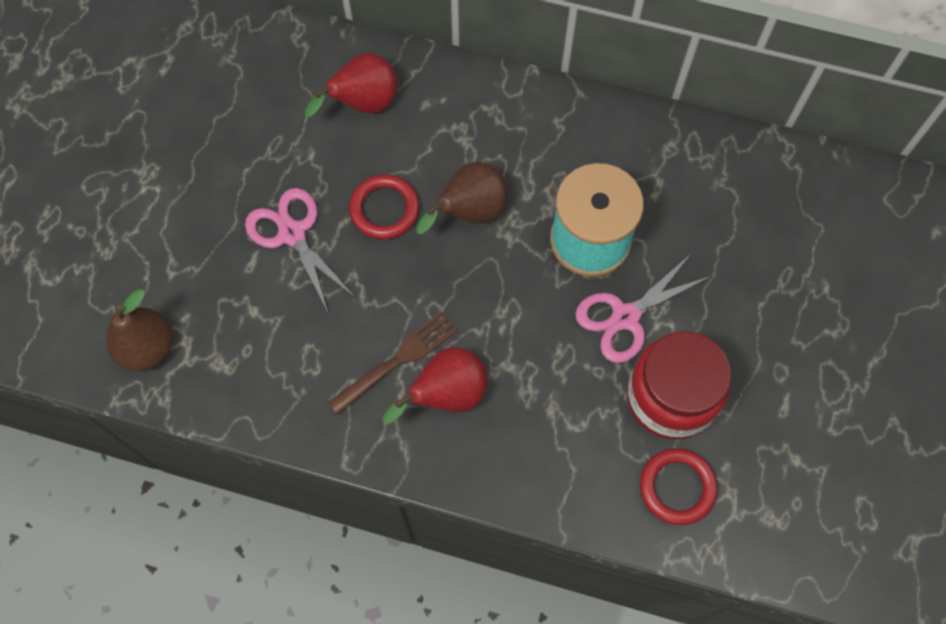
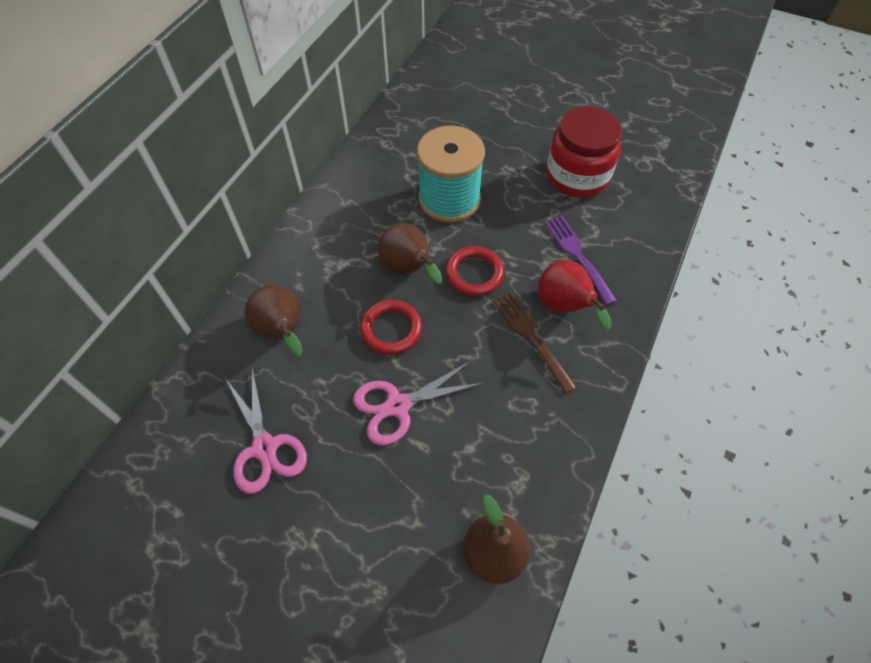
camera: 80 degrees left, 10 degrees down
(363, 104) = (282, 332): red pear -> brown pear
(530, 406) = (578, 255): none -> purple fork
(625, 317) = (514, 190): pink scissors -> pink scissors (265, 447)
(677, 487) = (642, 184): red ring -> red ring (474, 273)

